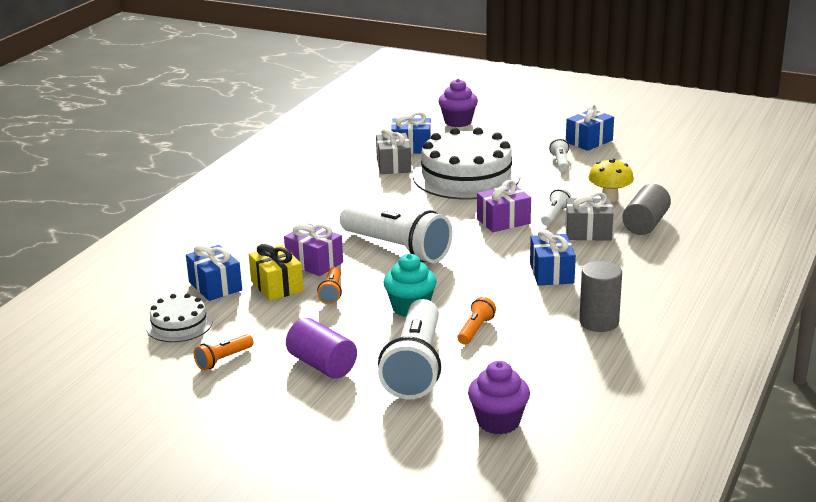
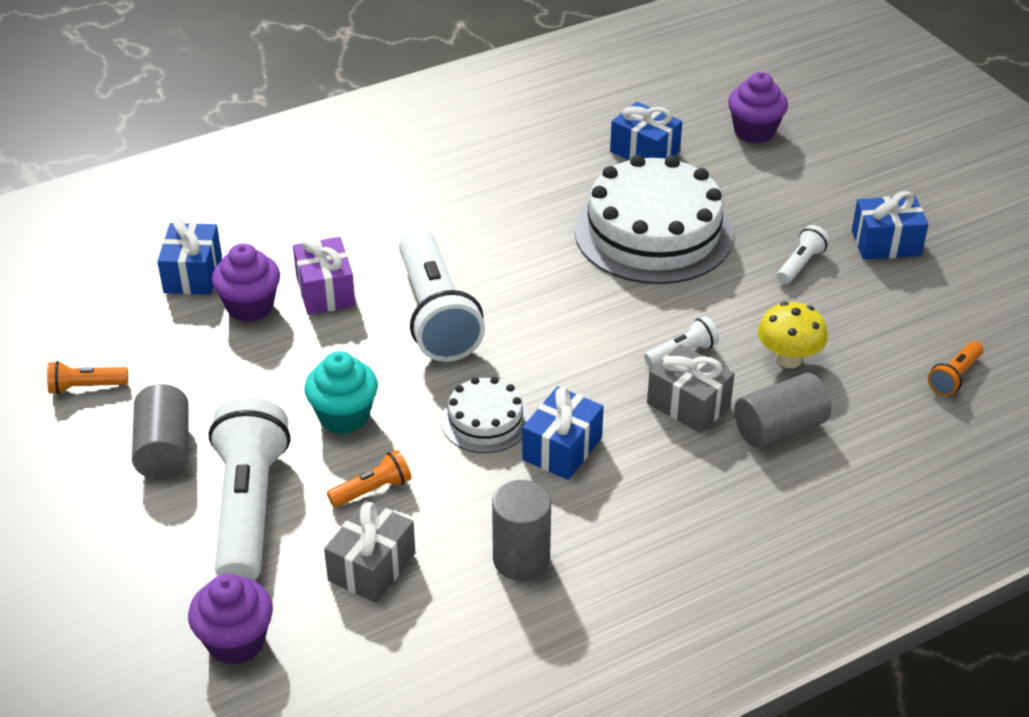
camera: 35 degrees right, 15 degrees up
(179, 324) = (101, 313): white cake -> white cake (485, 421)
(277, 286) = (250, 307): yellow gift -> purple cupcake
(322, 365) = (164, 450): purple cylinder -> grey cylinder
(332, 293) = (292, 347): orange flashlight -> orange flashlight (954, 377)
(393, 165) = (588, 173): grey gift -> grey gift (372, 567)
(415, 366) = (249, 508): white flashlight -> white flashlight turned 135 degrees clockwise
(503, 221) = (607, 332): purple gift -> none

